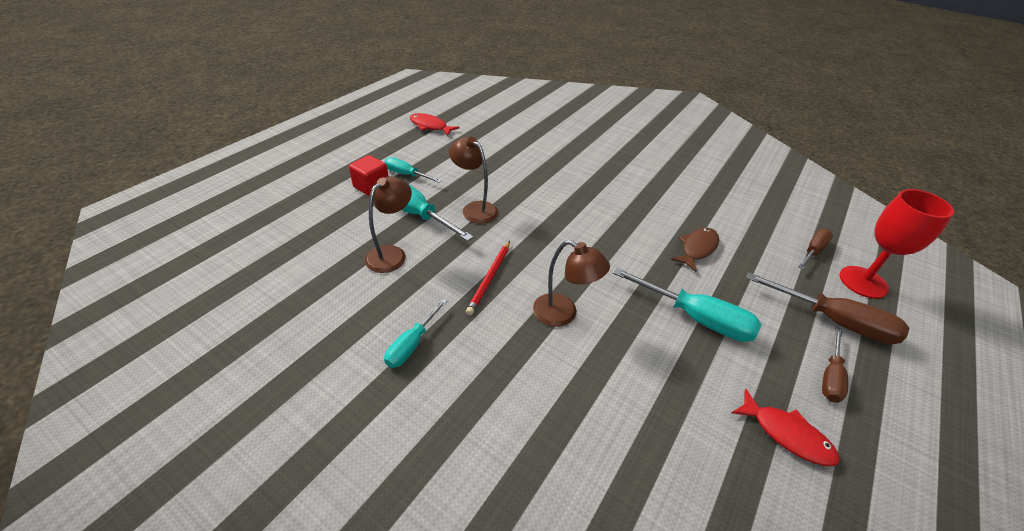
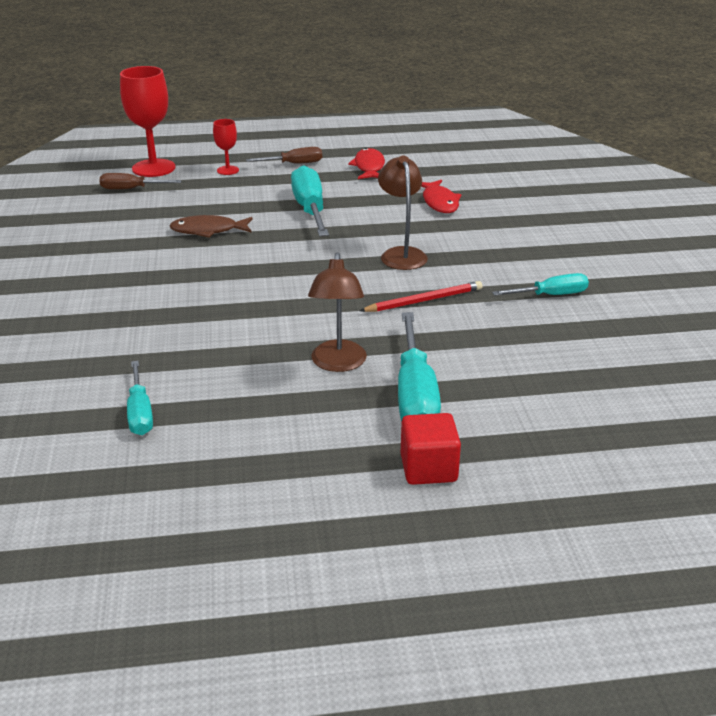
camera: 130 degrees left, 10 degrees down
(391, 254) = (495, 367): brown lamp -> none
(406, 175) = (354, 460): turquoise screwdriver -> turquoise screwdriver (140, 413)
(430, 126) = (174, 545): red fish -> red fish (439, 202)
(833, 321) = (228, 170): brown screwdriver -> red goblet

